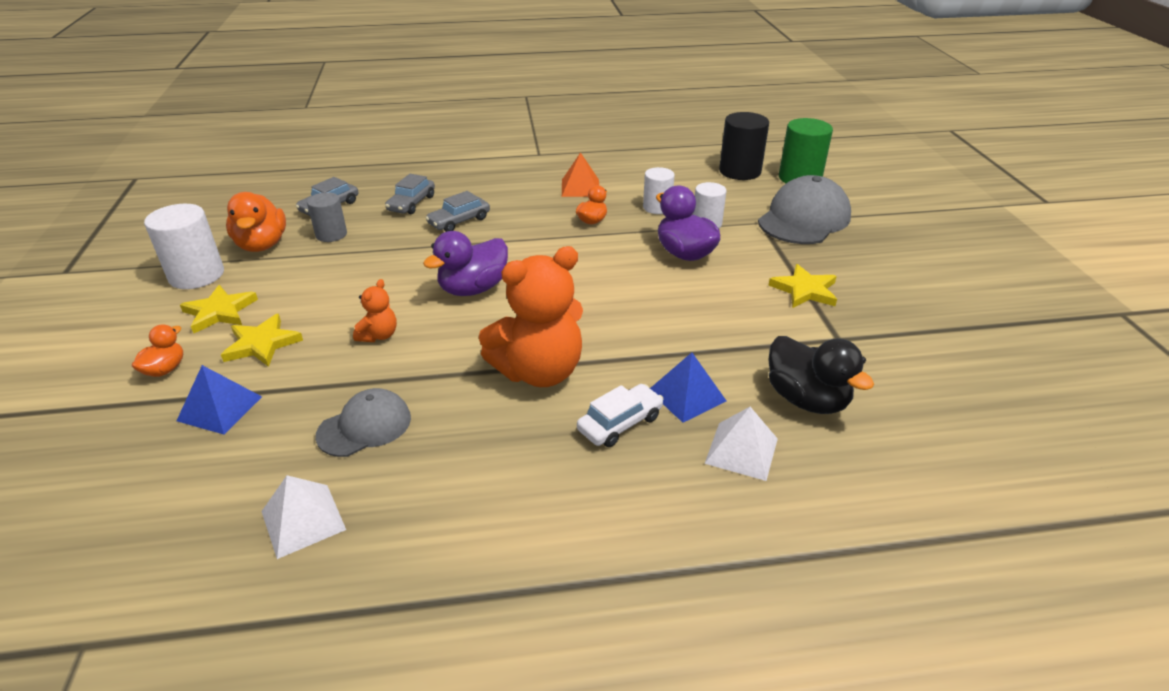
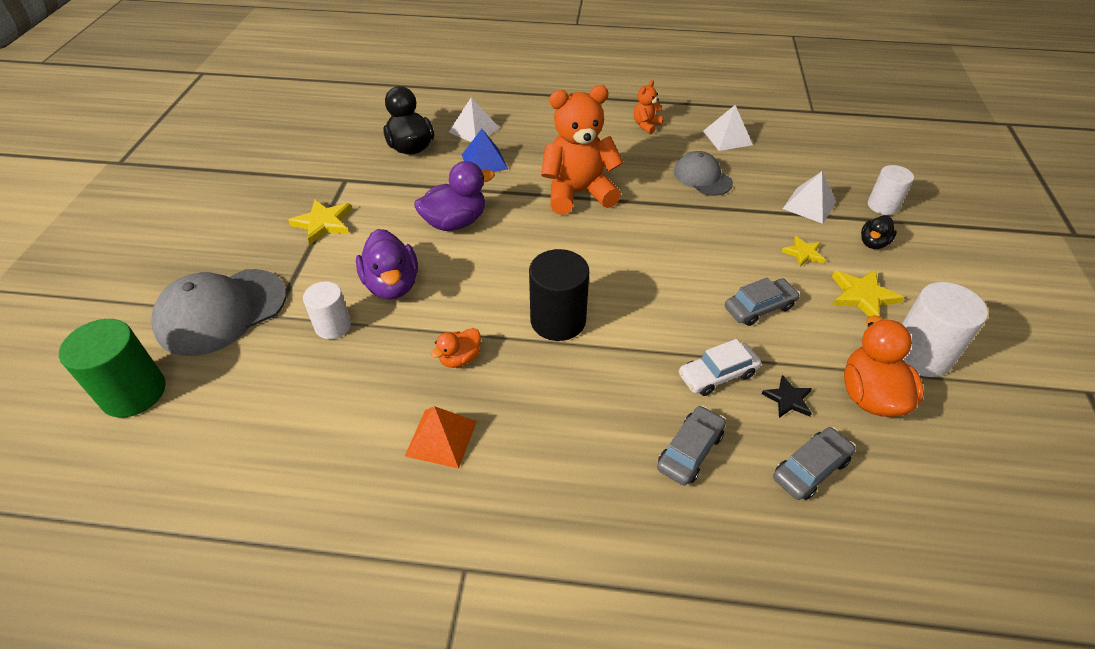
camera: 165 degrees left, 10 degrees up
(165, 369) = (873, 243): orange duck -> black duck
(220, 408) = (809, 205): blue pyramid -> white pyramid
(262, 344) = (803, 253): yellow star -> yellow star, size x0.64
(331, 234) = (788, 399): grey cylinder -> black star
(364, 426) = (702, 177): grey cap -> grey cap turned 75 degrees clockwise
(379, 335) = (703, 244): orange teddy bear -> orange teddy bear (646, 125)
(459, 221) = (624, 393): grey car -> grey car (759, 308)
(473, 289) = (618, 279): purple duck -> purple duck (455, 222)
(620, 423) = (536, 153): white car -> white car (717, 375)
(657, 207) = (367, 368): white cylinder -> white cylinder (882, 206)
(740, 171) = (192, 430): black cylinder -> black cylinder (558, 320)

